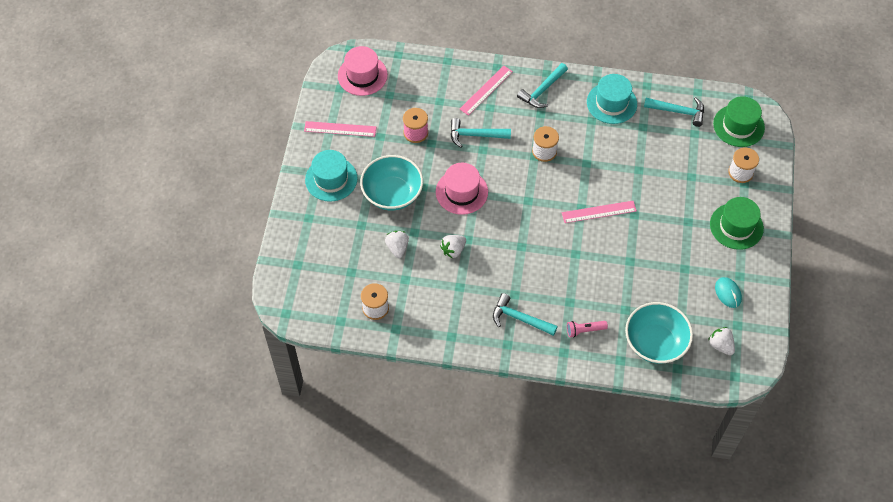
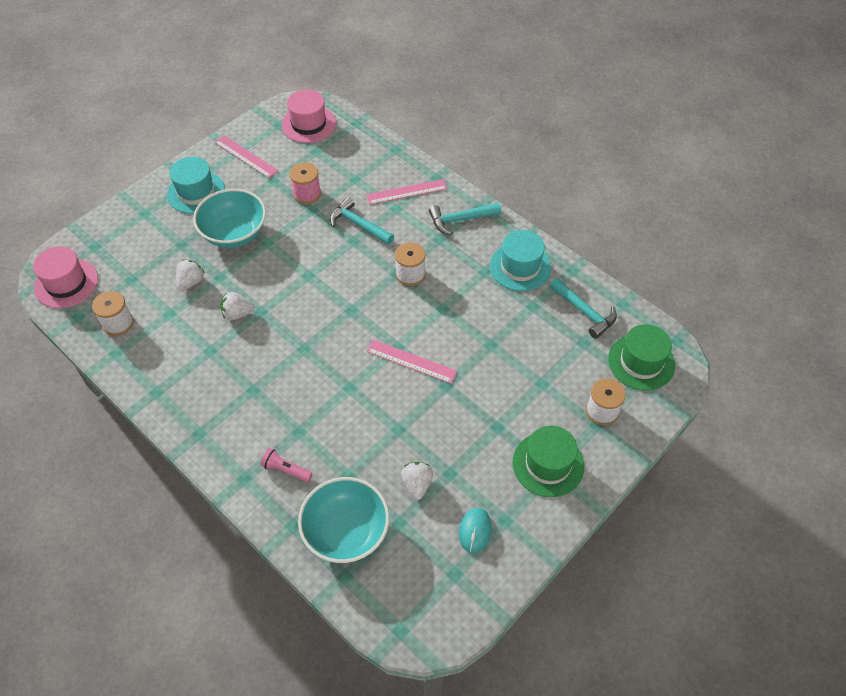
camera: 35 degrees right, 5 degrees down
(461, 192) = (297, 267): pink hat -> pink hat (66, 283)
(520, 318) = (235, 416): turquoise hammer -> none
(720, 345) = (415, 583): white strawberry -> white strawberry (417, 484)

